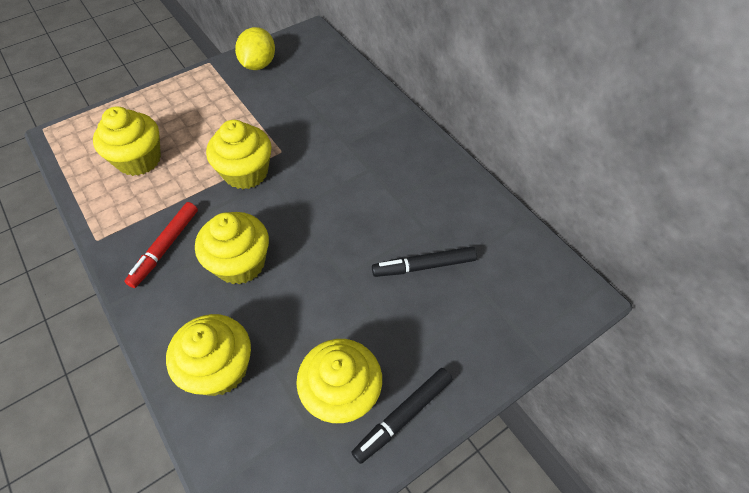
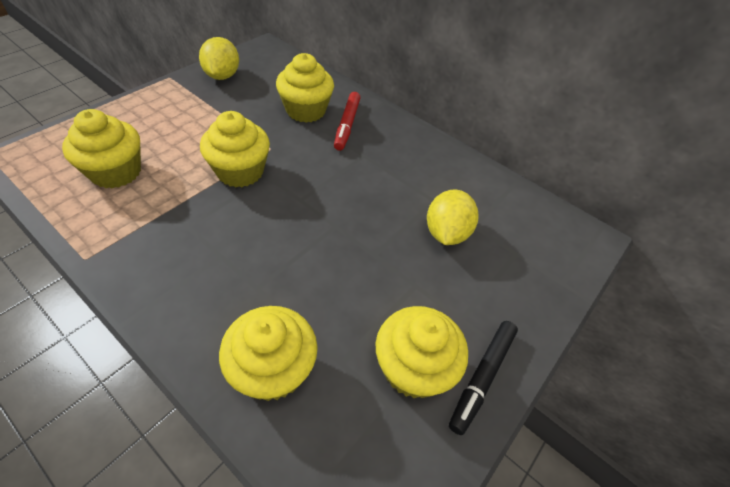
camera: 20 degrees left, 5 degrees down
(165, 247) = (171, 254): red marker -> red marker (347, 125)
(240, 263) = (262, 258): yellow cupcake -> yellow cupcake (306, 110)
(424, 266) = (446, 233): black marker -> yellow lemon

